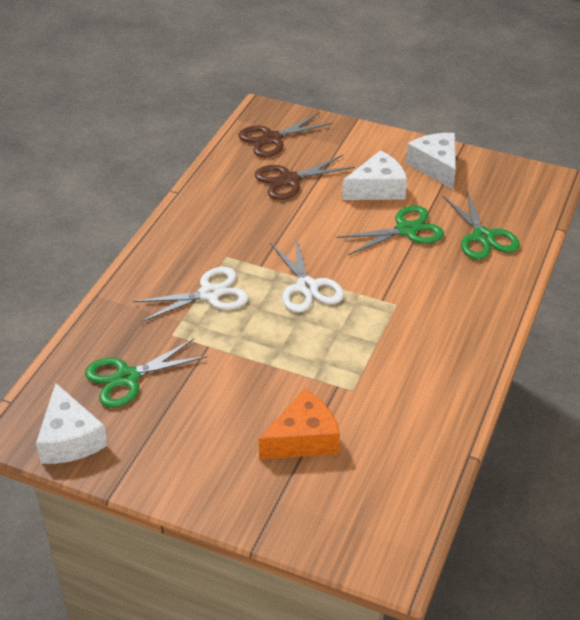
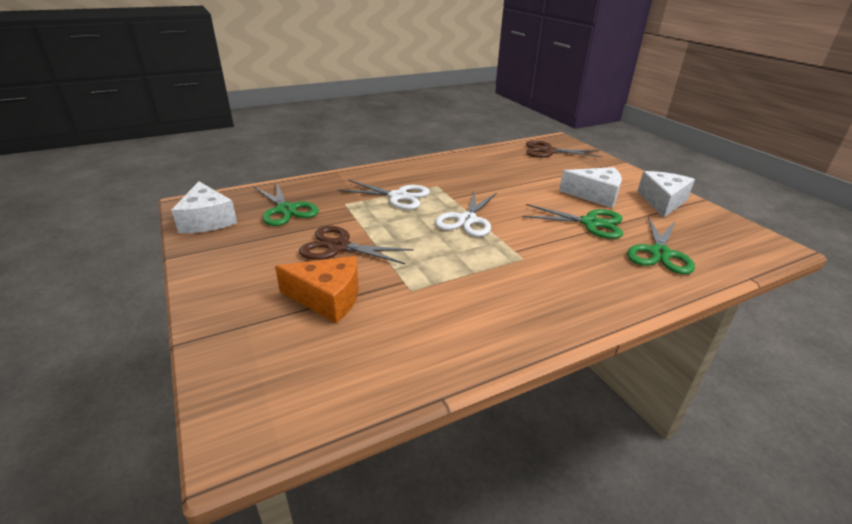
camera: 40 degrees right, 10 degrees down
(70, 439) = (207, 220): white cheese -> white cheese turned 45 degrees counterclockwise
(127, 377) = (286, 210): green scissors -> green scissors turned 135 degrees counterclockwise
(289, 180) = (533, 170): brown scissors -> brown scissors (339, 247)

